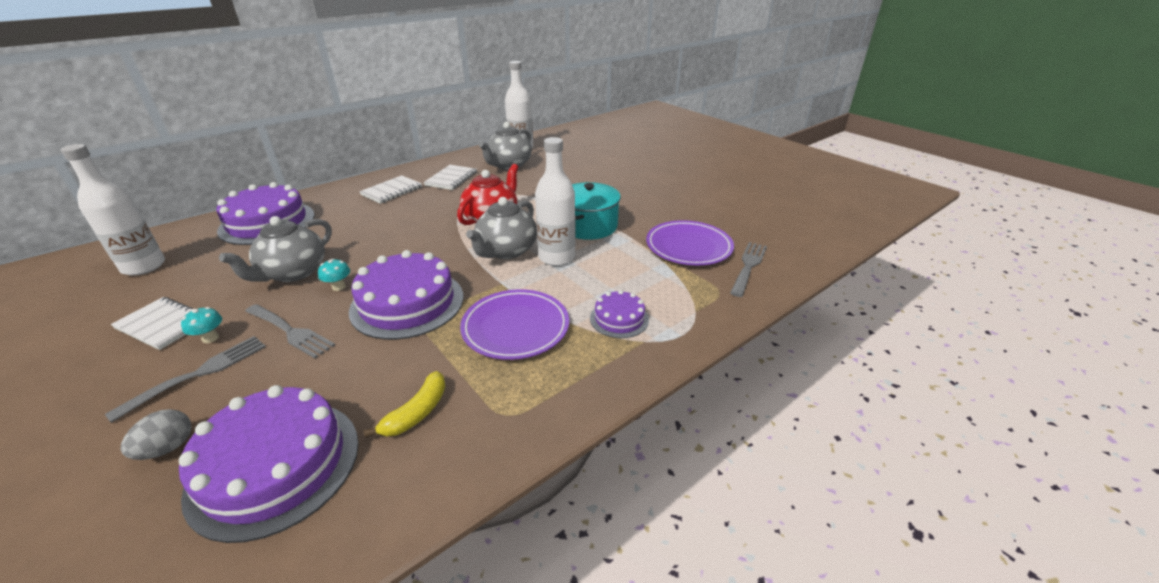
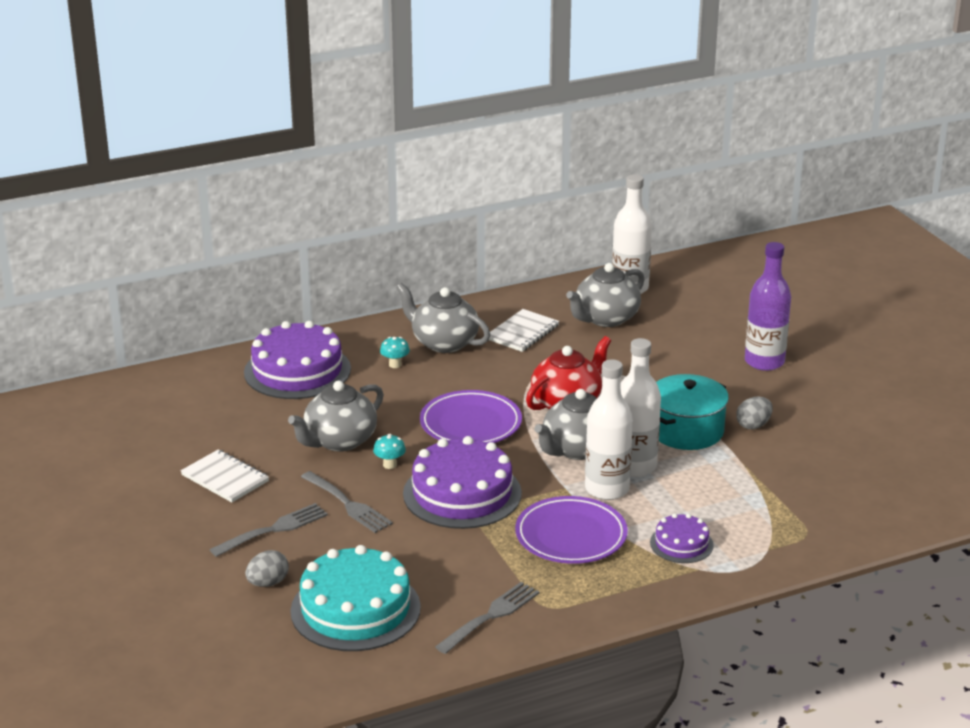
camera: 15 degrees right, 5 degrees down
(144, 266) = (180, 410): white bottle -> white bottle (607, 489)
(210, 338) = (274, 499): turquoise mushroom -> turquoise mushroom (395, 364)
(275, 465) = (355, 609): purple cake -> turquoise cake
(392, 191) = (443, 343): white notebook -> grey teapot
(417, 412) = (469, 592): yellow banana -> none
(624, 177) = (764, 362): none -> purple bottle
(636, 216) = (753, 425): none -> grey egg
(688, 247) = (800, 476): purple plate -> purple plate (470, 424)
(748, 266) = (859, 511): grey fork -> grey fork (490, 616)

